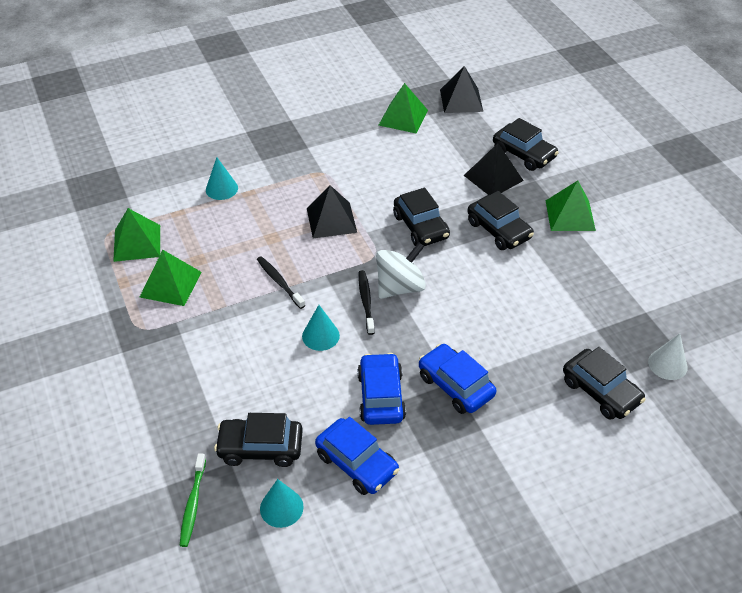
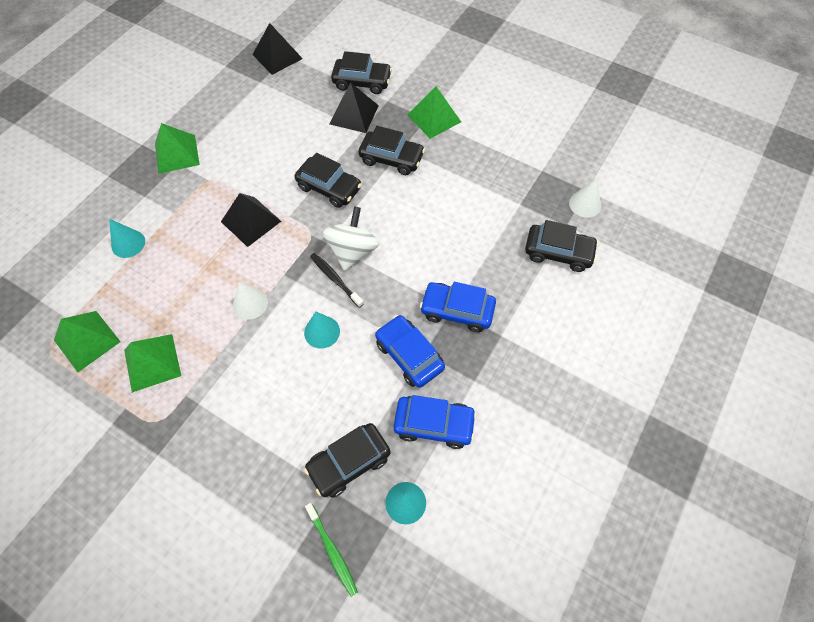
camera: 35 degrees left, 15 degrees up
(279, 282) = (250, 303): black toothbrush -> white cone
(403, 117) = (240, 95): green pyramid -> green pyramid (177, 154)

